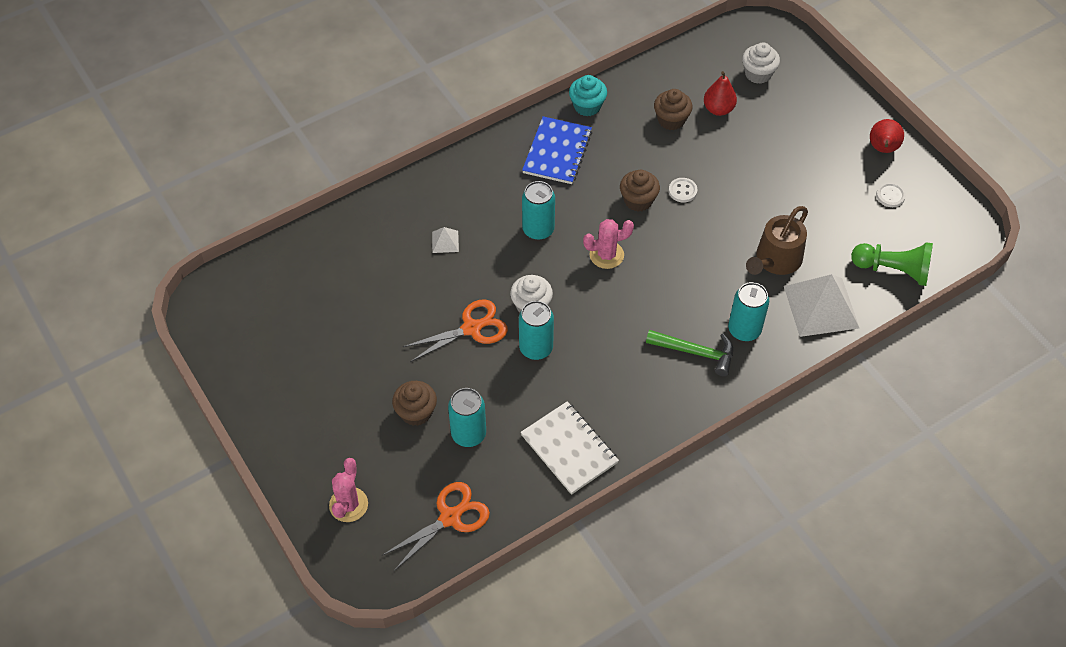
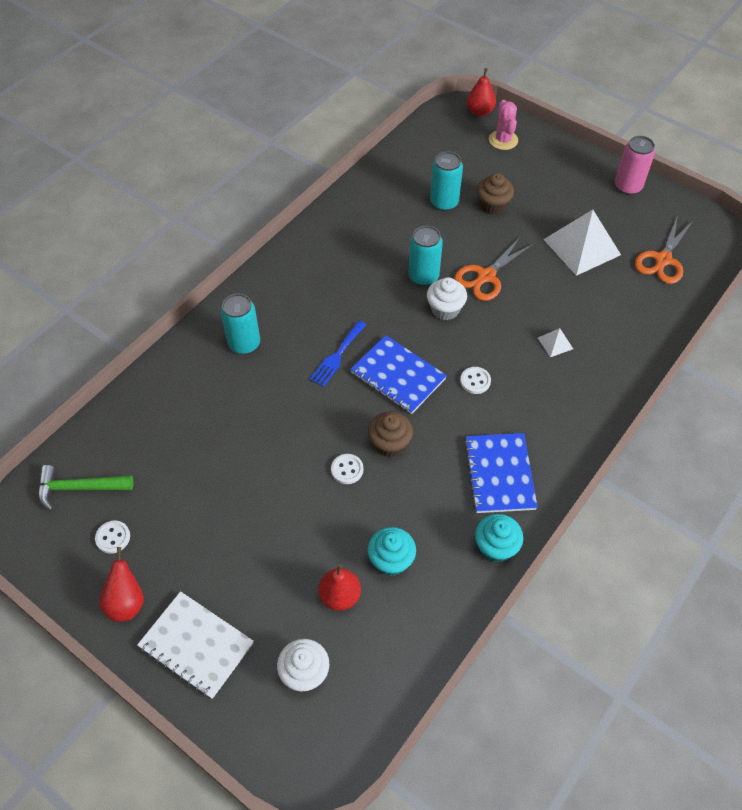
camera: 160 degrees right, 0 degrees up
(251, 389) = (627, 187): none -> pink can
(350, 563) = (480, 112): none -> red pear
(450, 517) = (428, 151): orange scissors -> orange scissors (663, 260)
(538, 229) = (475, 381): turquoise can -> white button
(569, 449) = (362, 213): white notebook -> white notebook (196, 645)
(606, 255) = (398, 376): pink cactus -> blue notebook
(657, 290) = (337, 356): none -> blue fork
(671, 120) = (391, 560): brown cupcake -> turquoise cupcake
(696, 352) = (283, 312): green hammer -> green hammer (79, 488)
(775, 260) = (229, 421): brown watering can -> none
(821, 307) = (175, 386): white pyramid -> white pyramid (582, 247)
(893, 270) = (104, 447): green pawn -> none

